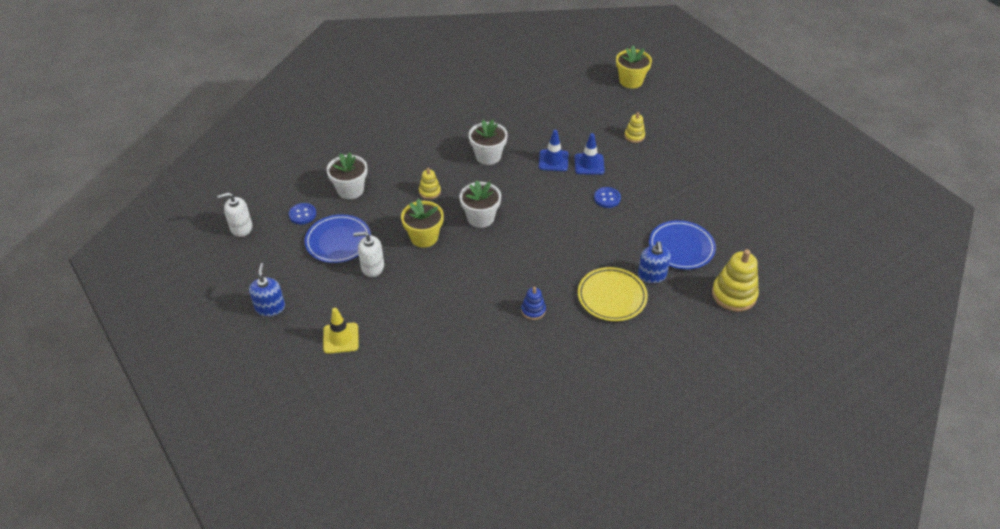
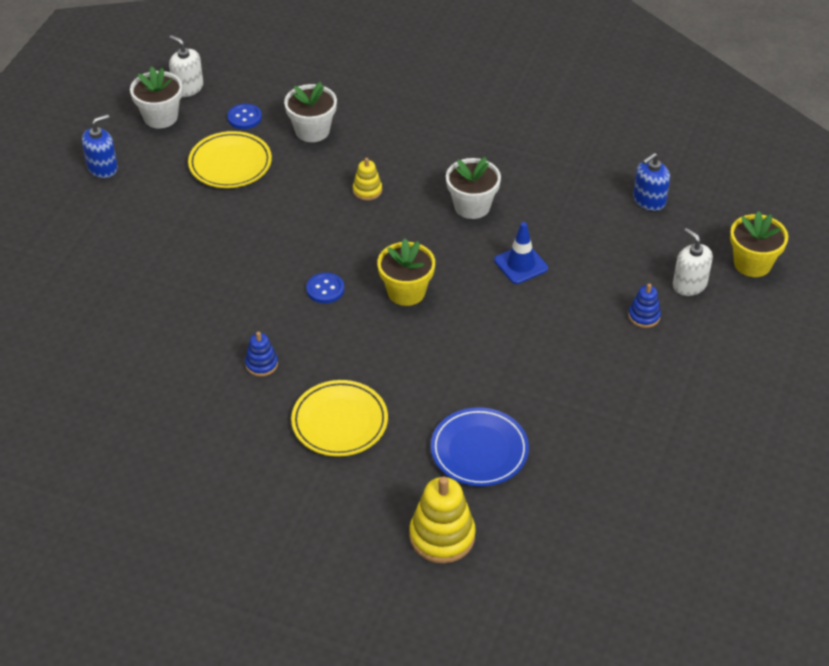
camera: 55 degrees right, 0 degrees up
(338, 241) = (230, 164): blue plate -> yellow plate
(341, 338) = (103, 238): yellow traffic cone -> none
(372, 267) = (216, 208): white soap dispenser -> white soap dispenser (689, 284)
(424, 237) = (294, 223): yellow flower pot -> yellow flower pot (406, 292)
(480, 218) = (365, 251): white flower pot -> white flower pot (160, 117)
(589, 164) = (546, 299): blue traffic cone -> none
(607, 198) = (501, 343): blue button -> blue button (325, 289)
(634, 136) = (644, 316): yellow stacking toy -> blue stacking toy
(652, 275) = (406, 443): blue soap dispenser -> blue soap dispenser (649, 200)

